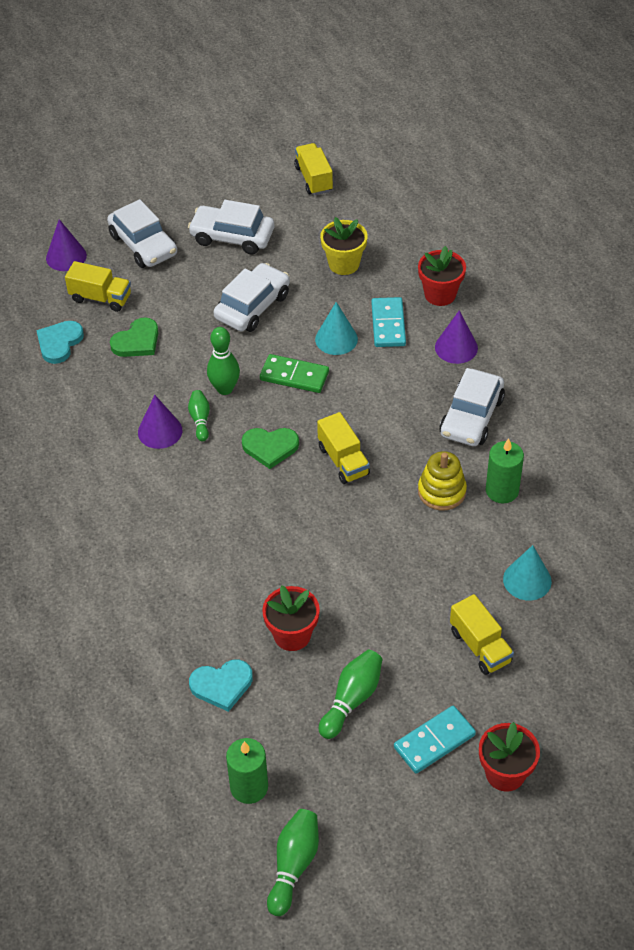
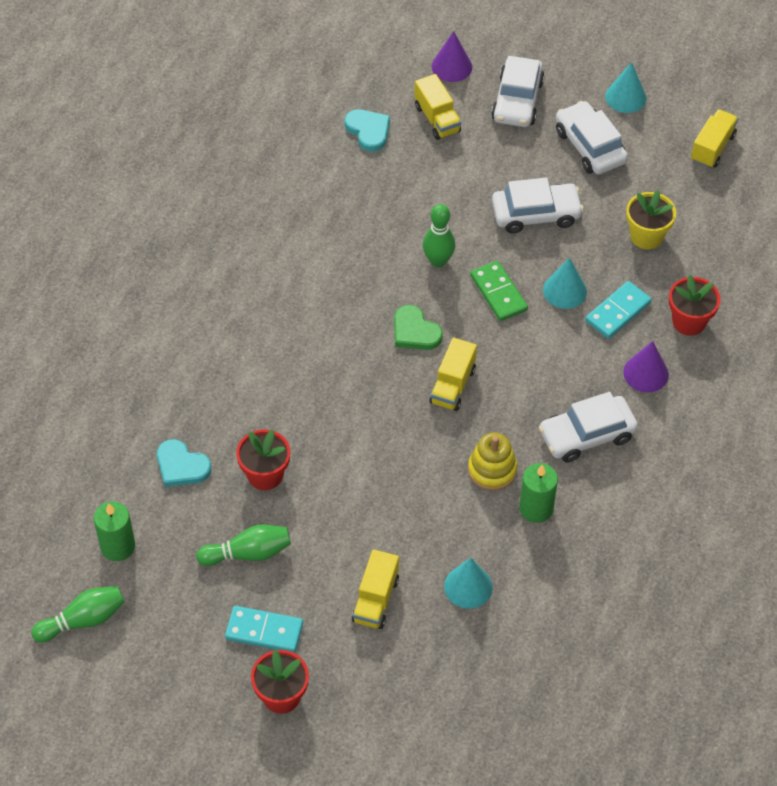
camera: 45 degrees right, 5 degrees up
(59, 343) = (368, 131): turquoise heart -> turquoise heart turned 75 degrees clockwise
(137, 341) = (422, 173): green heart -> none
(160, 431) = (356, 254): purple cone -> none
(200, 420) = (393, 269): green bowling pin -> none
(215, 189) = (625, 97): none -> turquoise cone

